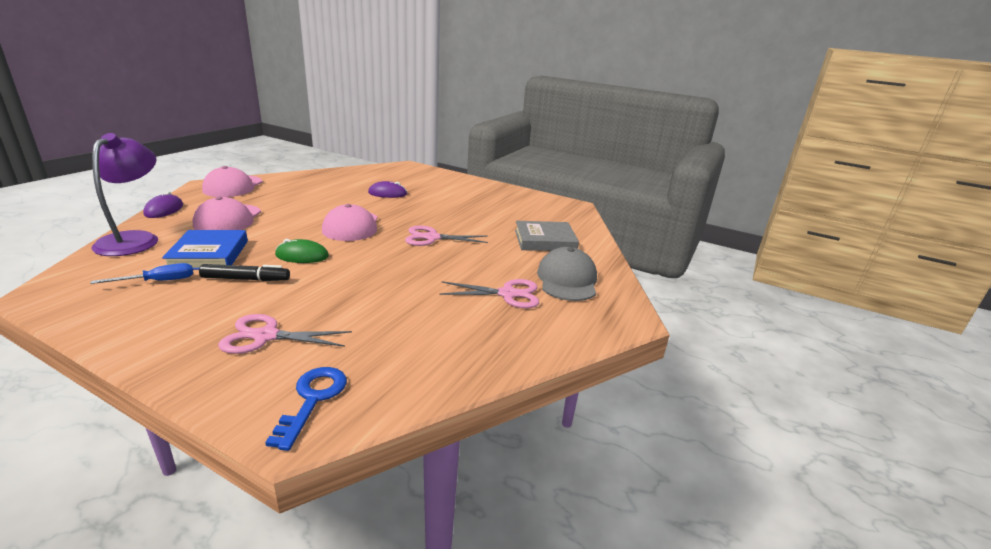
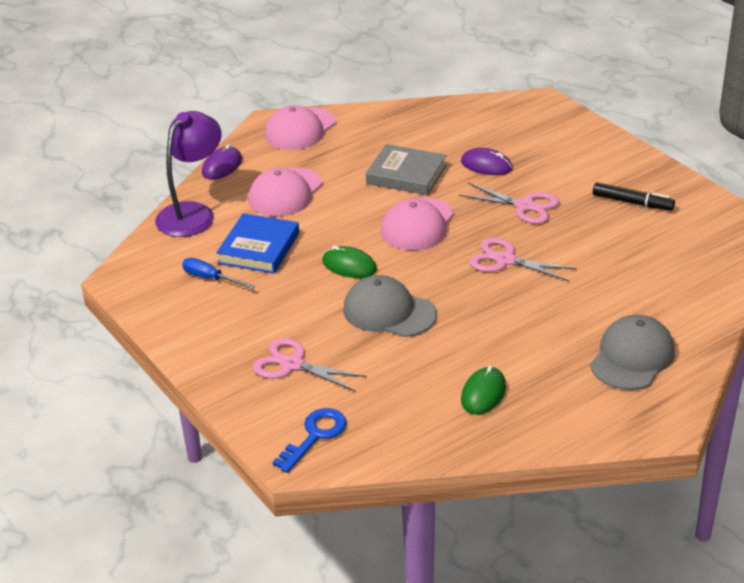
camera: 30 degrees right, 10 degrees up
(158, 281) = (211, 278): blue screwdriver -> blue screwdriver turned 150 degrees counterclockwise
(245, 279) = (287, 290): black marker -> black marker (632, 202)
(352, 281) = (389, 312): none -> grey cap
(470, 325) = (483, 393): none -> green mouse
(507, 294) = (547, 363): pink scissors -> pink scissors (525, 206)
(545, 240) = (650, 288): grey book -> grey book (406, 174)

